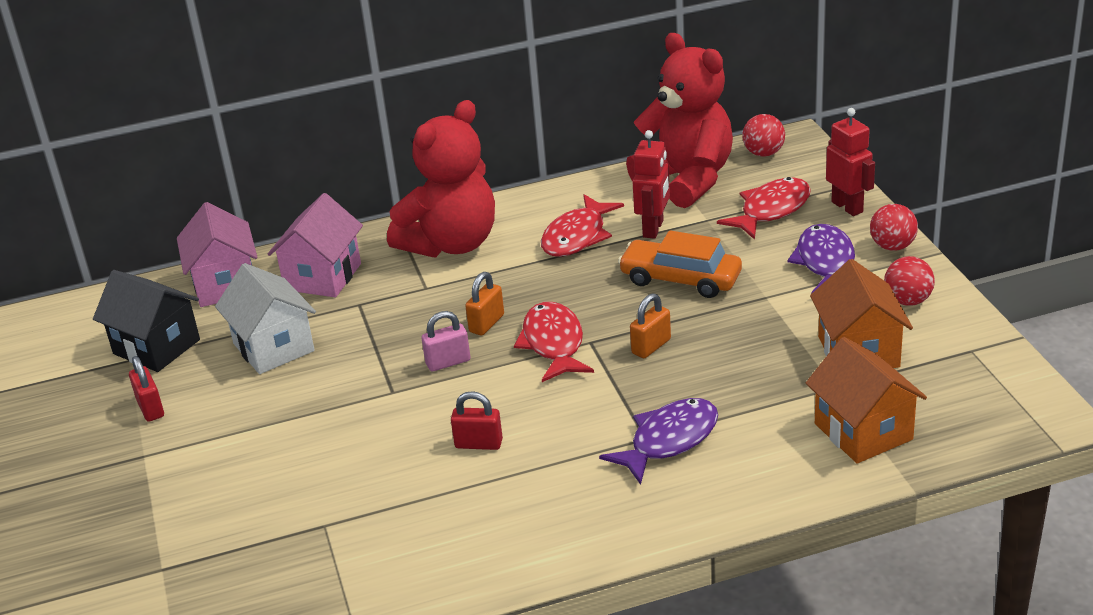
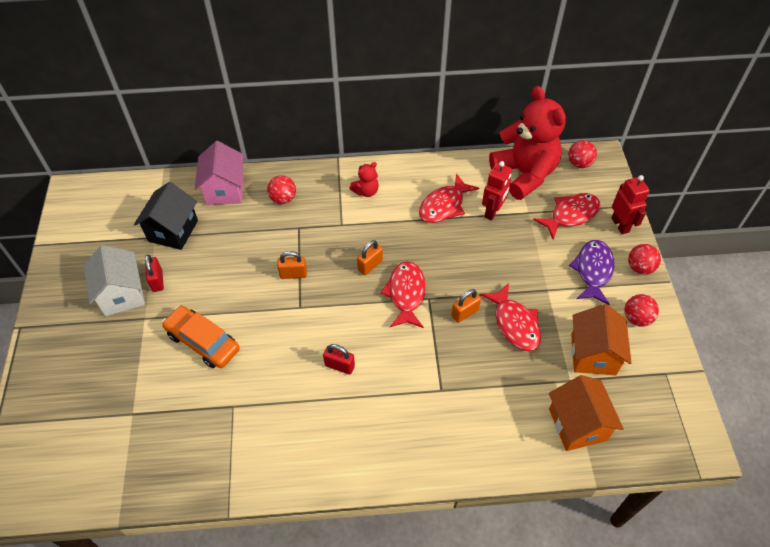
camera: 10 degrees right, 20 degrees up
(157, 347) = (173, 231): black house -> black house turned 60 degrees clockwise
(273, 347) = (240, 250): white house -> white house (122, 294)
(323, 277) = (283, 199): pink house -> red ball
(369, 357) = (293, 274): none -> orange padlock
(448, 362) = (339, 291): pink padlock -> none
(451, 244) = (366, 191): red teddy bear -> red teddy bear, size x0.42
(669, 440) = (454, 397): purple fish -> none
(680, 279) = (498, 260): orange car -> orange car (203, 342)
(730, 343) = (514, 323): none -> red fish

